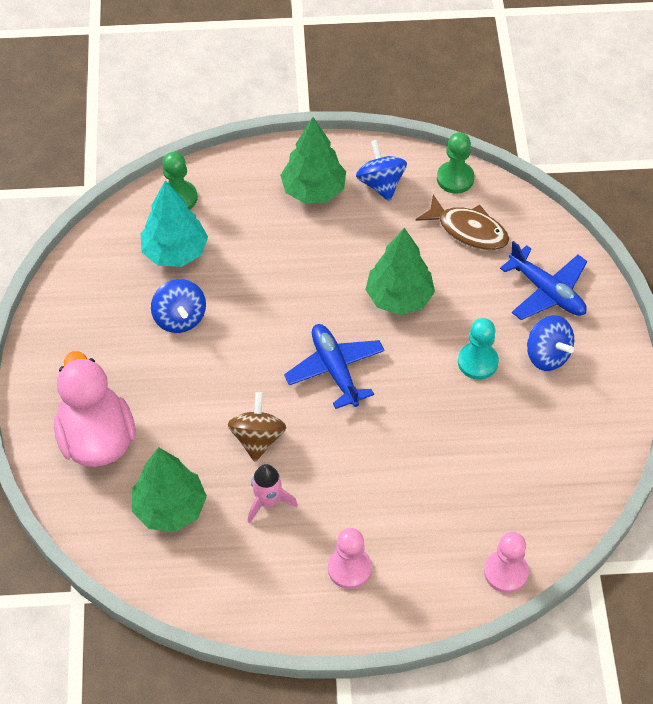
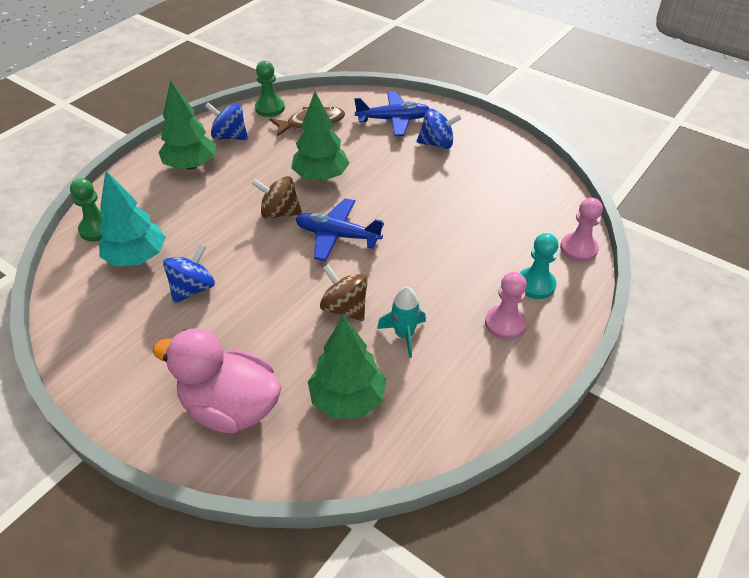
camera: 50 degrees left, 10 degrees down
(180, 318) = (193, 288): blue spinning top -> blue spinning top turned 75 degrees counterclockwise
(268, 502) = (404, 335): pink rocket -> turquoise rocket
(321, 305) = (279, 212): none -> brown spinning top
(477, 362) = (409, 172): turquoise pawn -> turquoise pawn (535, 284)

